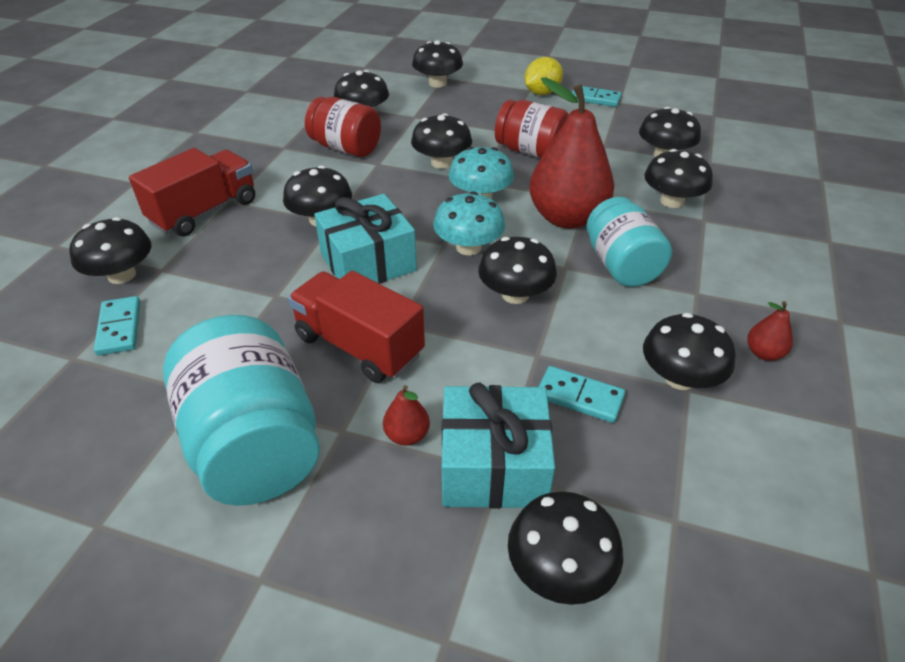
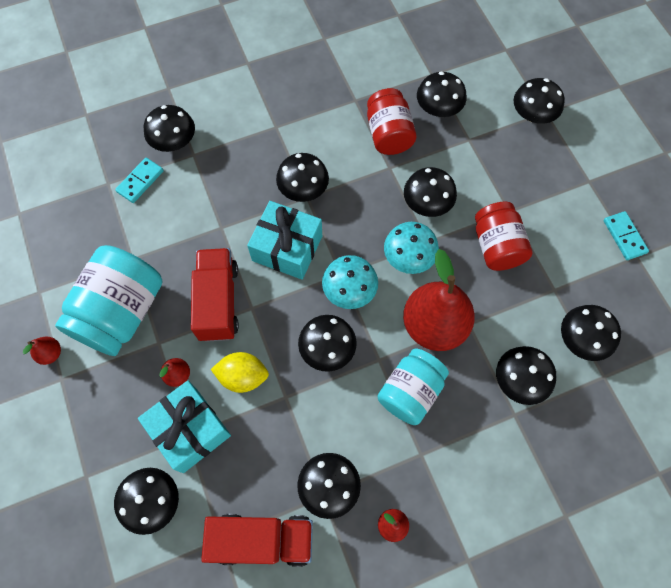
camera: 50 degrees right, 25 degrees up
(204, 212) = (255, 124): red truck -> red truck (263, 539)
(206, 568) = (51, 353): none -> red pear
(541, 93) = (593, 193): yellow lemon -> yellow lemon (243, 376)
(579, 397) = (270, 441): turquoise domino -> none

